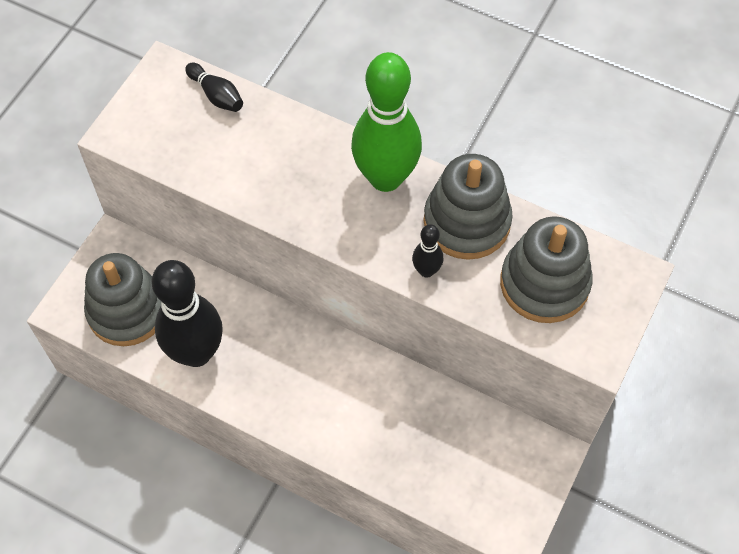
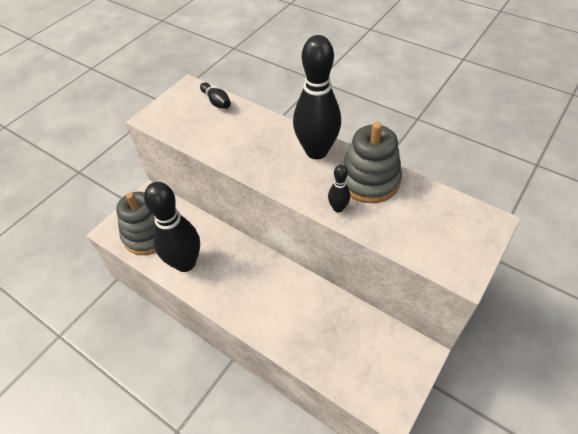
camera: 10 degrees right, 10 degrees down
(385, 177) = (316, 151): green bowling pin -> black bowling pin
(544, 283) = (423, 222): grey stacking toy -> none

